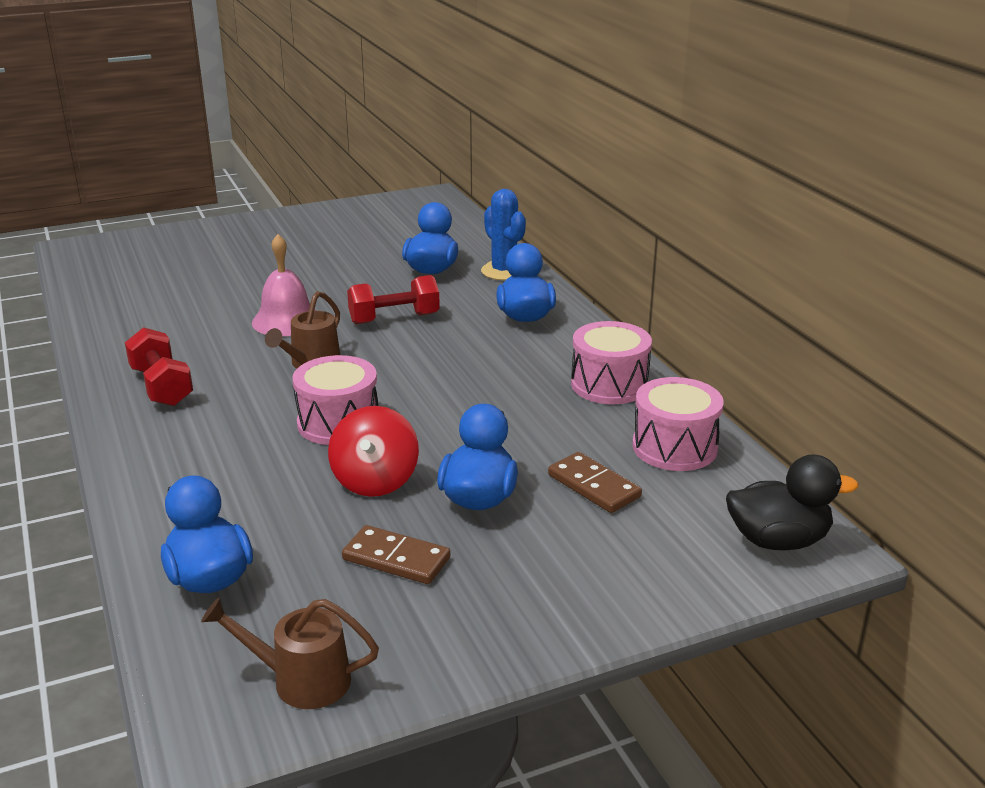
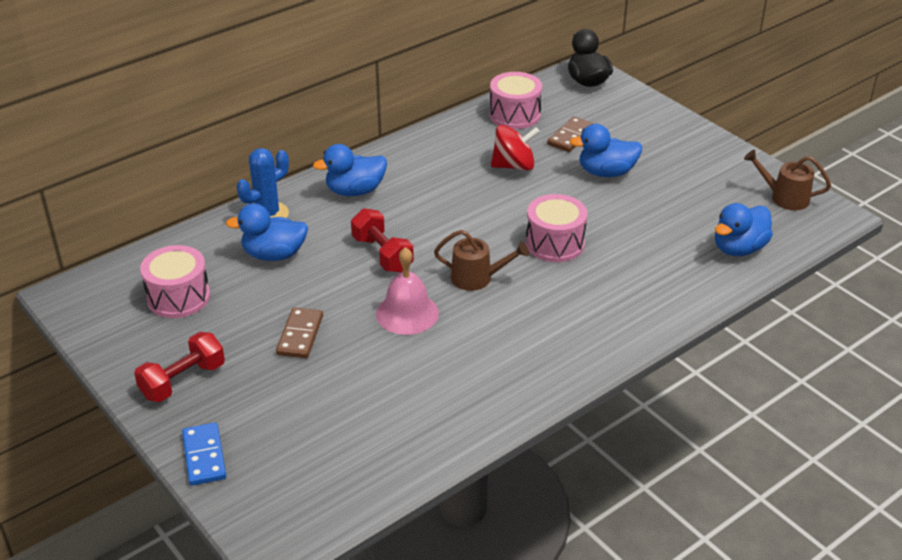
camera: 105 degrees left, 10 degrees up
(162, 386) = (549, 346): red dumbbell -> red dumbbell (183, 381)
(190, 231) = (204, 456): none -> blue domino
(301, 680) = (784, 197): brown watering can -> brown watering can turned 120 degrees clockwise
(375, 481) = (612, 212): red spinning top -> red spinning top (514, 166)
(396, 559) = (679, 189): brown domino -> brown domino (300, 335)
(609, 384) = (449, 143): pink drum -> pink drum (178, 297)

